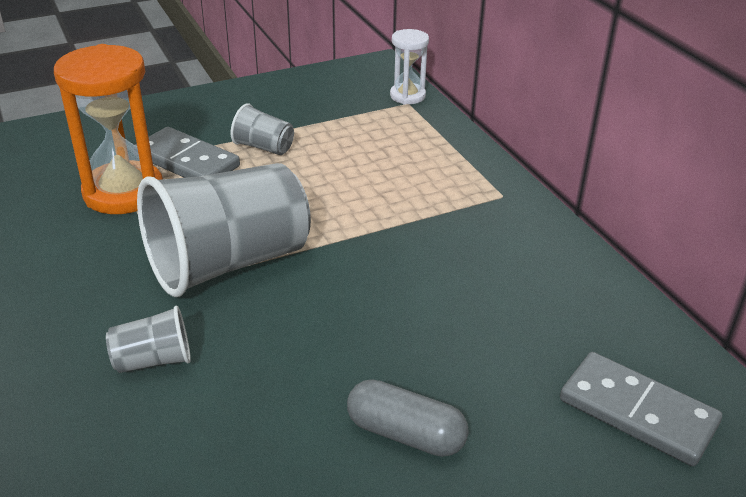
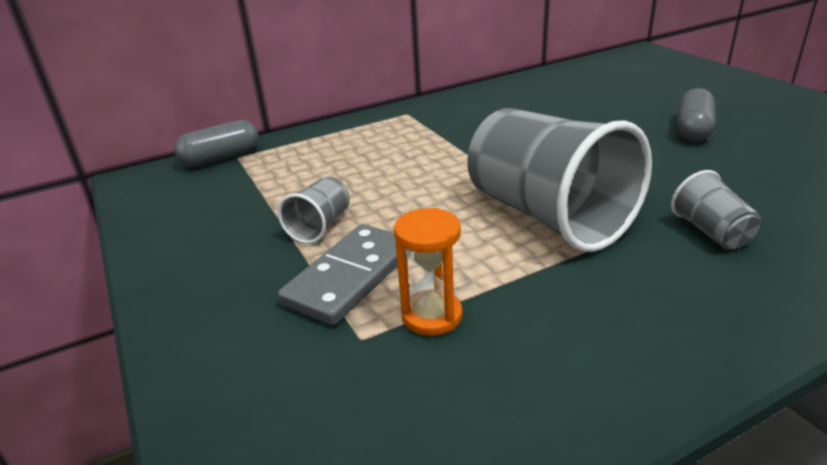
camera: 90 degrees left, 5 degrees down
(124, 192) = (432, 316): orange hourglass -> orange hourglass, size x0.54
(407, 96) = (221, 158): white hourglass -> grey capsule
(637, 412) = (618, 79): grey domino -> none

